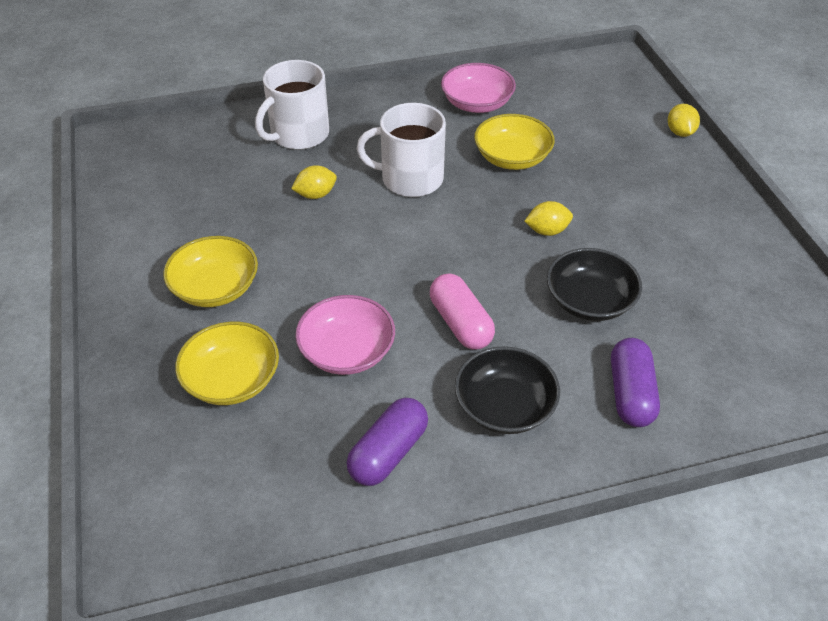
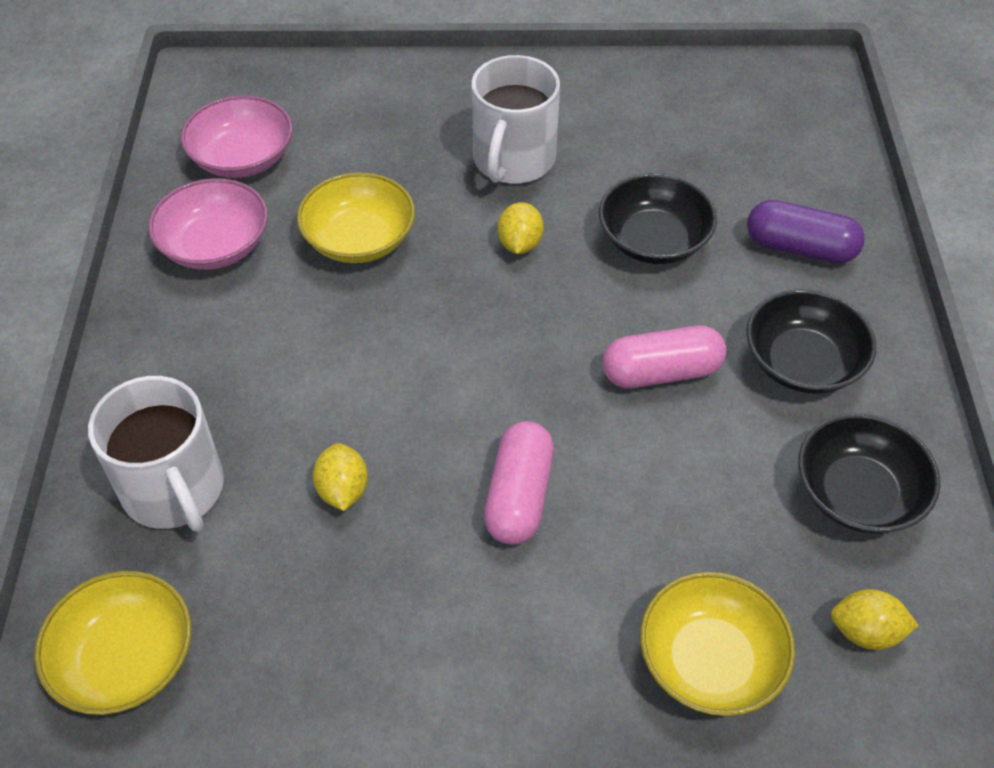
camera: 75 degrees left, 5 degrees up
(215, 288) = (514, 663): yellow bowl -> yellow bowl (125, 659)
(333, 269) = (519, 496): none -> pink capsule
(347, 351) = (684, 507): pink bowl -> pink bowl (242, 158)
(388, 452) = (858, 493): purple capsule -> black bowl
(410, 179) = (356, 363): white mug -> white mug (513, 160)
(680, 132) = (383, 69): yellow lemon -> yellow lemon (865, 632)

